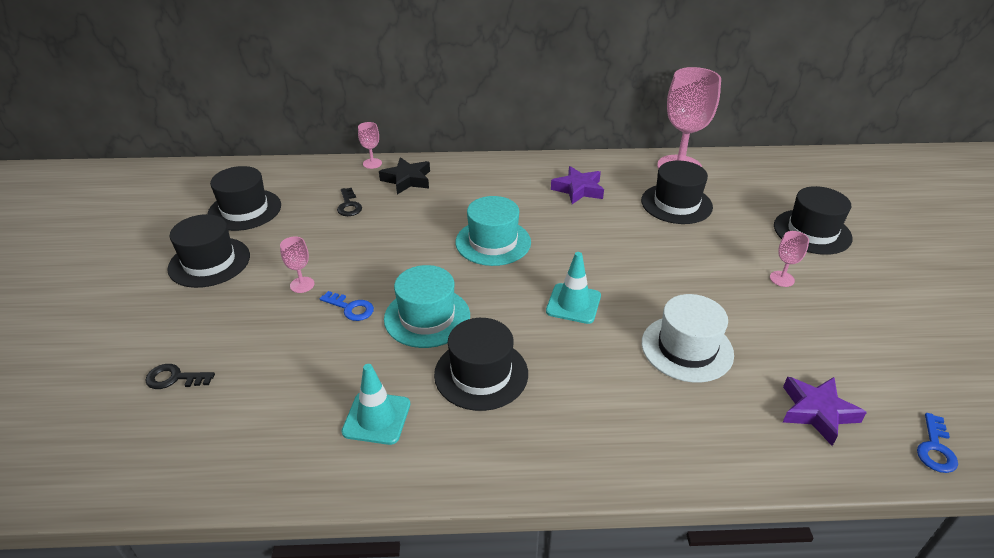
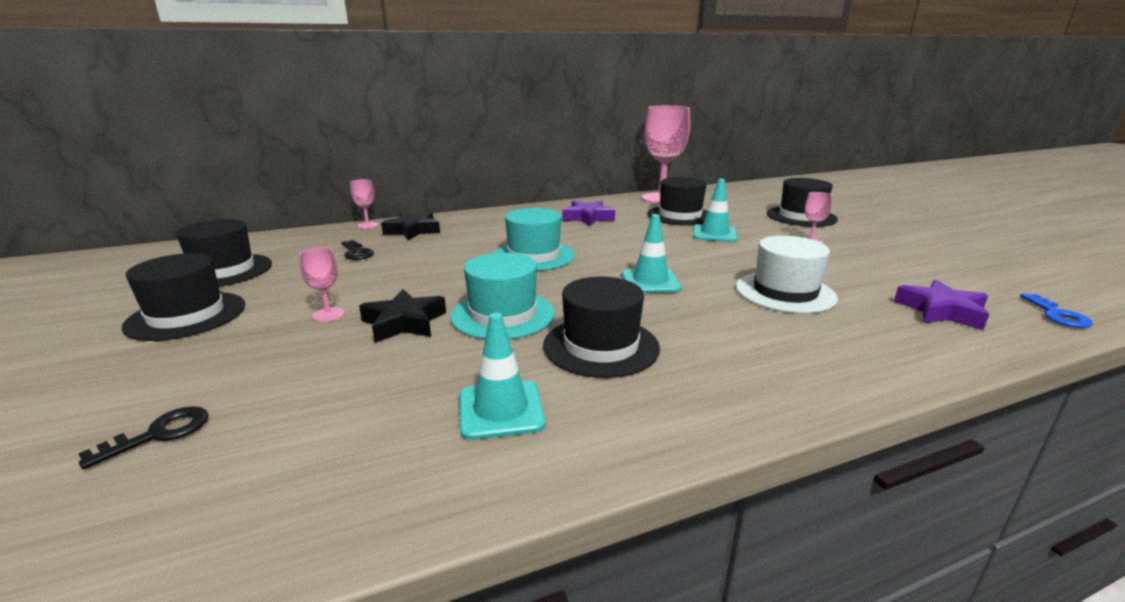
camera: 20 degrees left, 15 degrees down
(174, 378) = (159, 434): black key -> black key turned 150 degrees clockwise
(351, 308) = (404, 323): blue key -> black star
(689, 243) = (714, 234): none -> turquoise traffic cone

